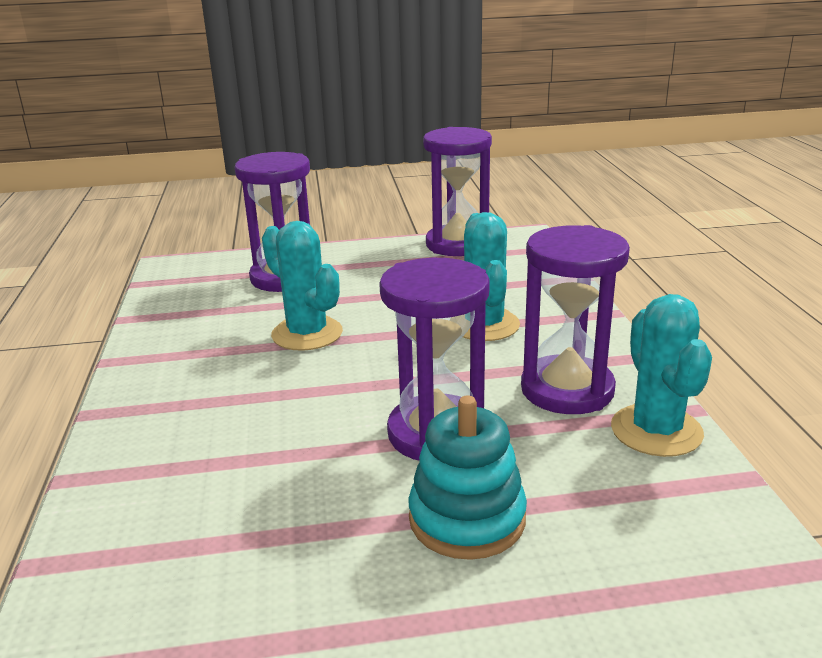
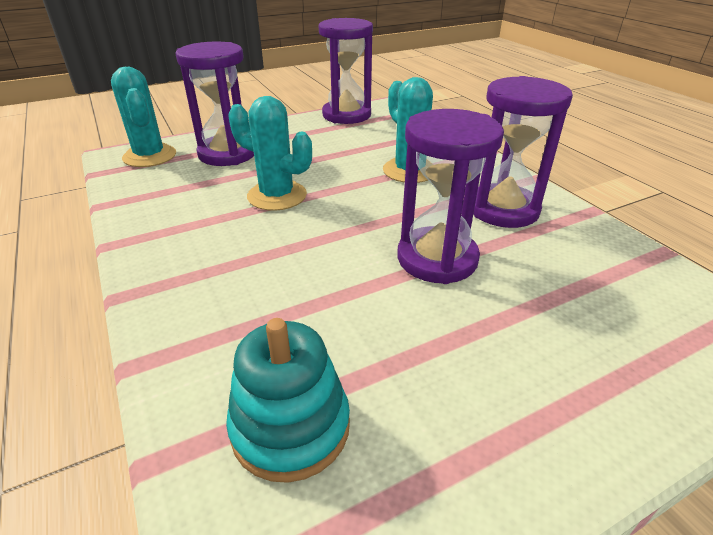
camera: 20 degrees left, 10 degrees up
(467, 519) = (510, 323): turquoise stacking toy -> turquoise stacking toy (290, 427)
(656, 431) = (584, 229): turquoise cactus -> turquoise cactus (150, 156)

